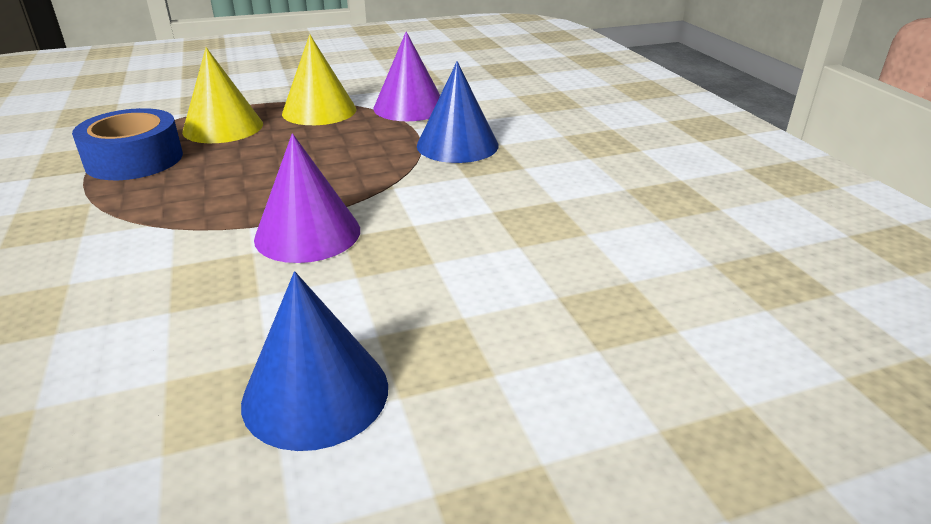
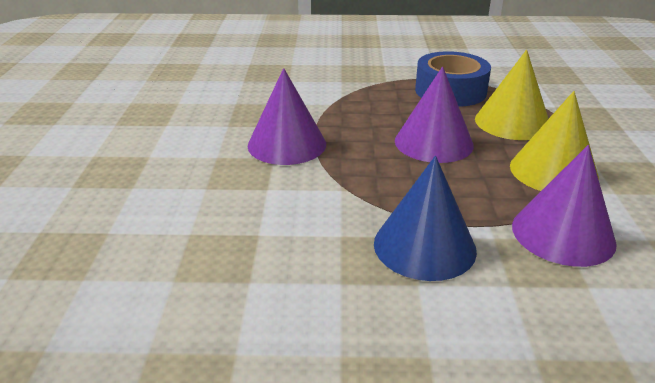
camera: 110 degrees right, 0 degrees up
(279, 156) = (433, 142): none -> purple cone
(315, 393) = (123, 134): blue cone -> none

